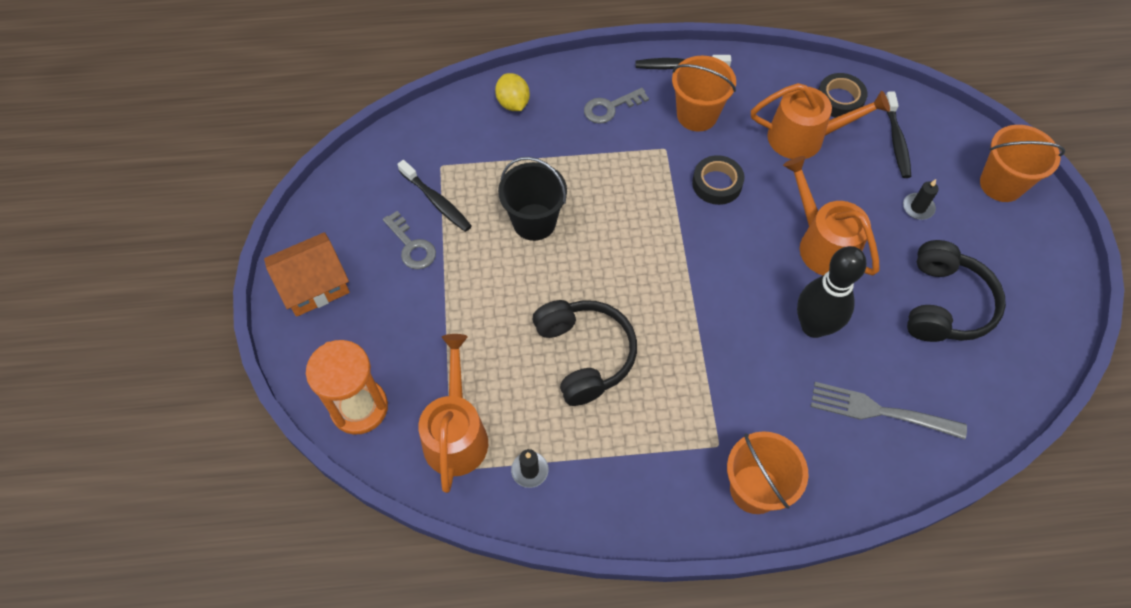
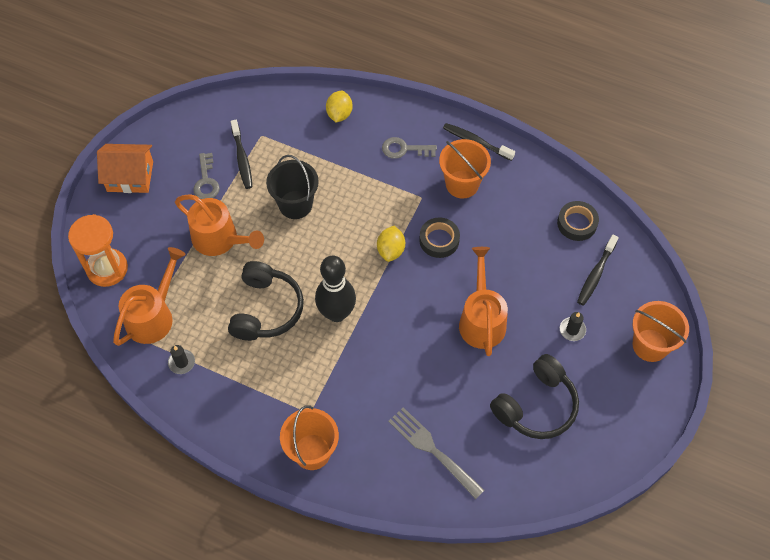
camera: 30 degrees right, 0 degrees up
(674, 219) = (391, 250): none -> yellow lemon
(804, 137) = (528, 238): orange watering can -> orange watering can (220, 240)
(814, 326) = (431, 371): black bowling pin -> black bowling pin (336, 313)

